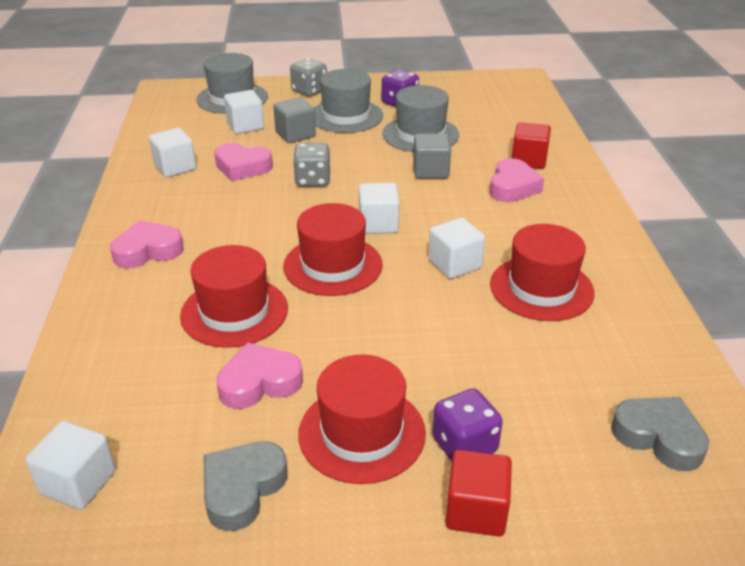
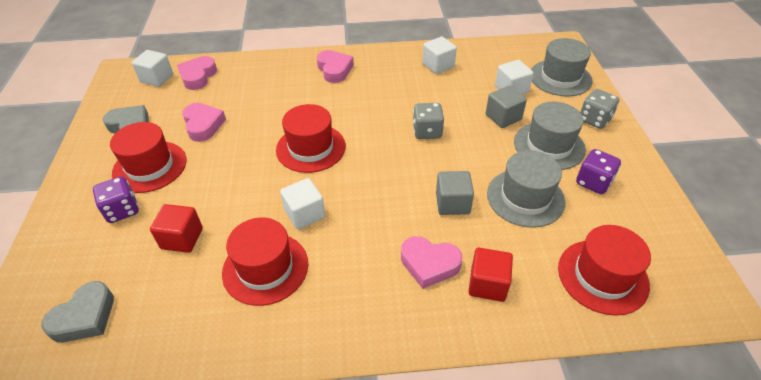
camera: 90 degrees right, 10 degrees up
(234, 312) = (268, 109): red hat -> red hat (602, 276)
(242, 167) = (443, 95): pink heart -> pink heart (198, 76)
(378, 224) = (363, 170): white cube -> none
(476, 510) = (75, 213): red cube -> red cube (182, 238)

